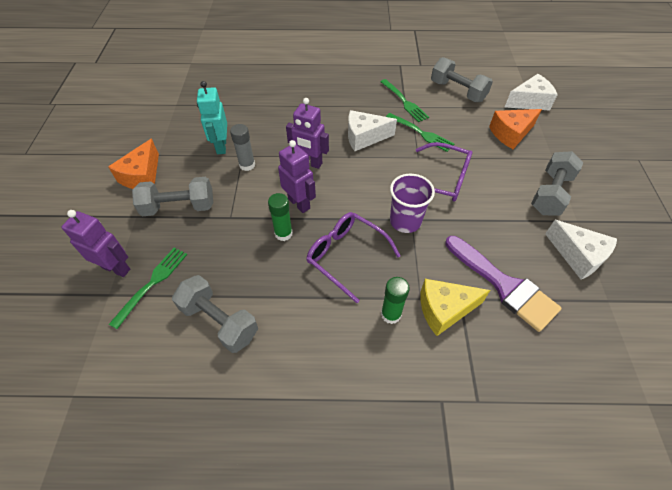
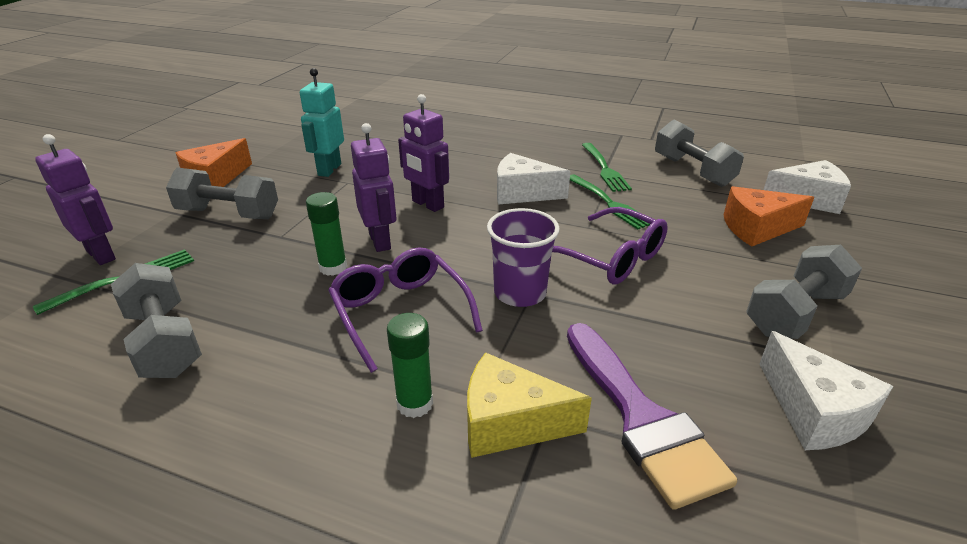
camera: 20 degrees right, 20 degrees down
(247, 165) = (345, 191): grey glue stick -> none

